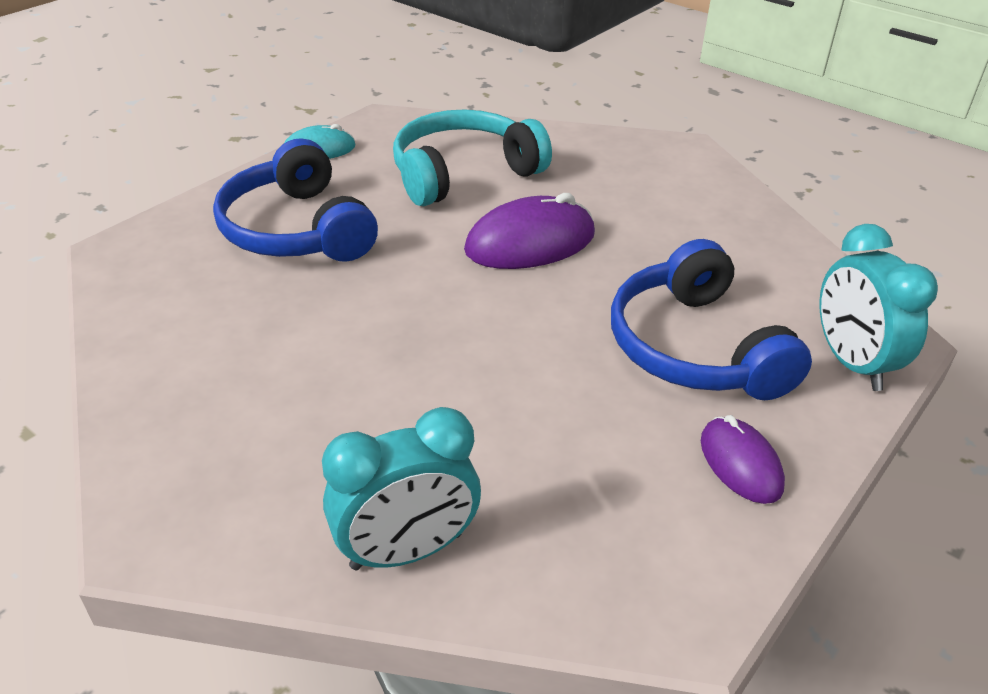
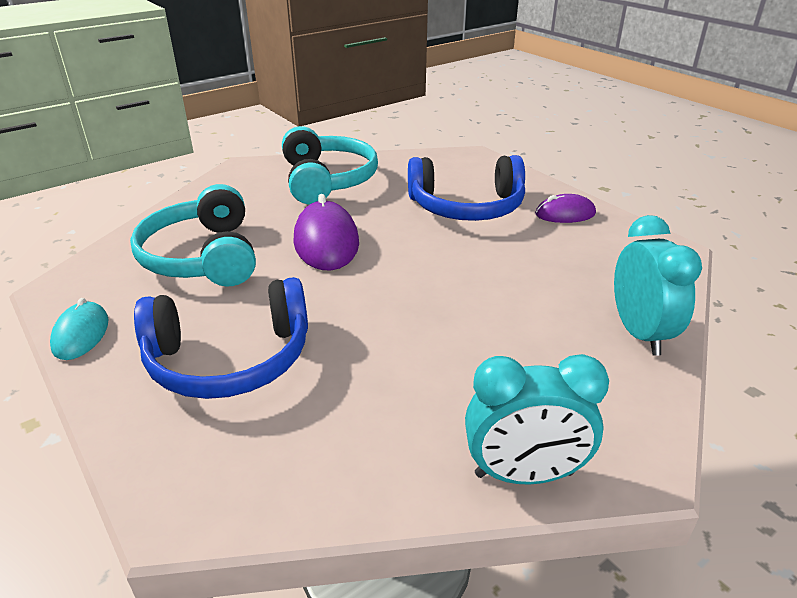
camera: 75 degrees left, 5 degrees down
(692, 214) = (327, 180): none -> turquoise headphones
(851, 363) = (491, 169): turquoise clock -> turquoise clock (524, 474)

